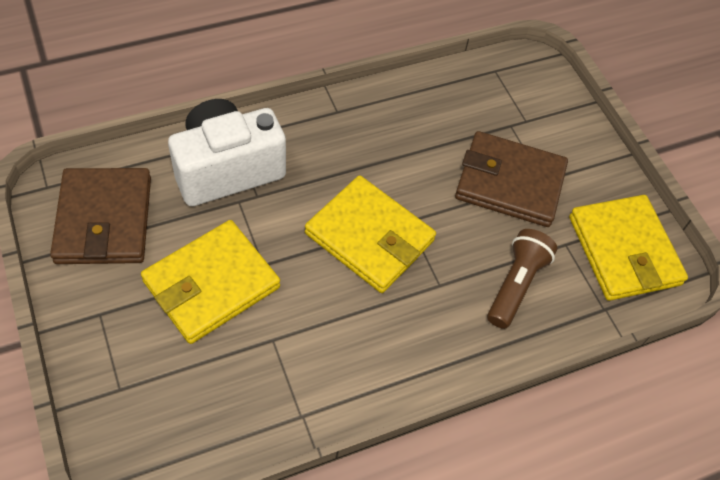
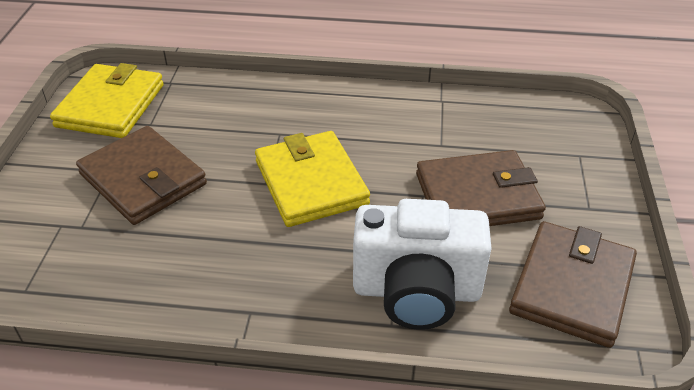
camera: 145 degrees left, 15 degrees down
(211, 284) = (477, 196): yellow wallet -> brown wallet
(516, 284) = (219, 114): brown flashlight -> none

